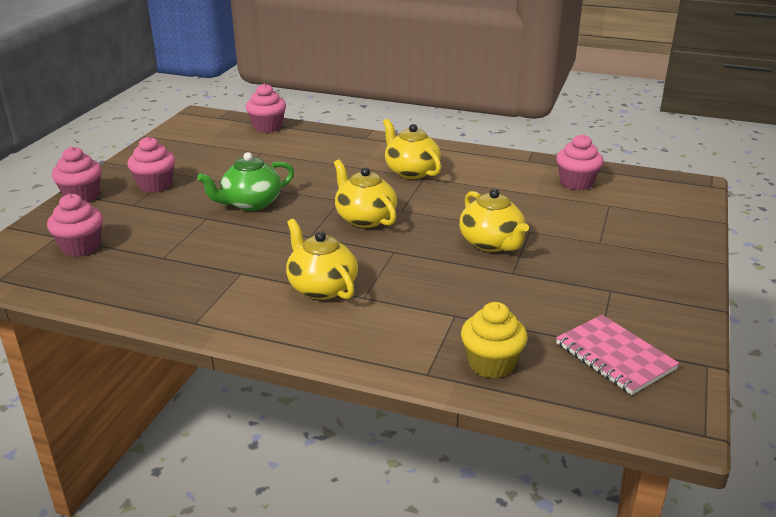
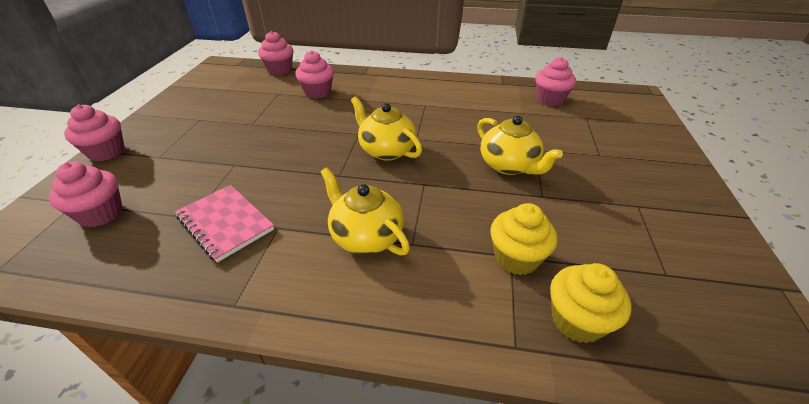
camera: 10 degrees left, 10 degrees up
(155, 185) = (181, 133): pink cupcake -> pink cupcake (317, 92)
(250, 203) = (276, 144): green teapot -> none
(411, 171) = (412, 100): yellow teapot -> none
(459, 317) = (516, 258): none -> yellow cupcake
(614, 356) = (691, 290): pink notebook -> pink notebook (225, 223)

